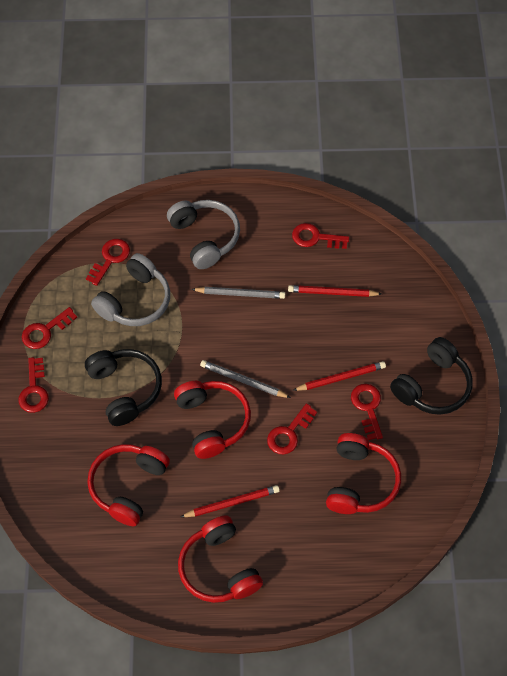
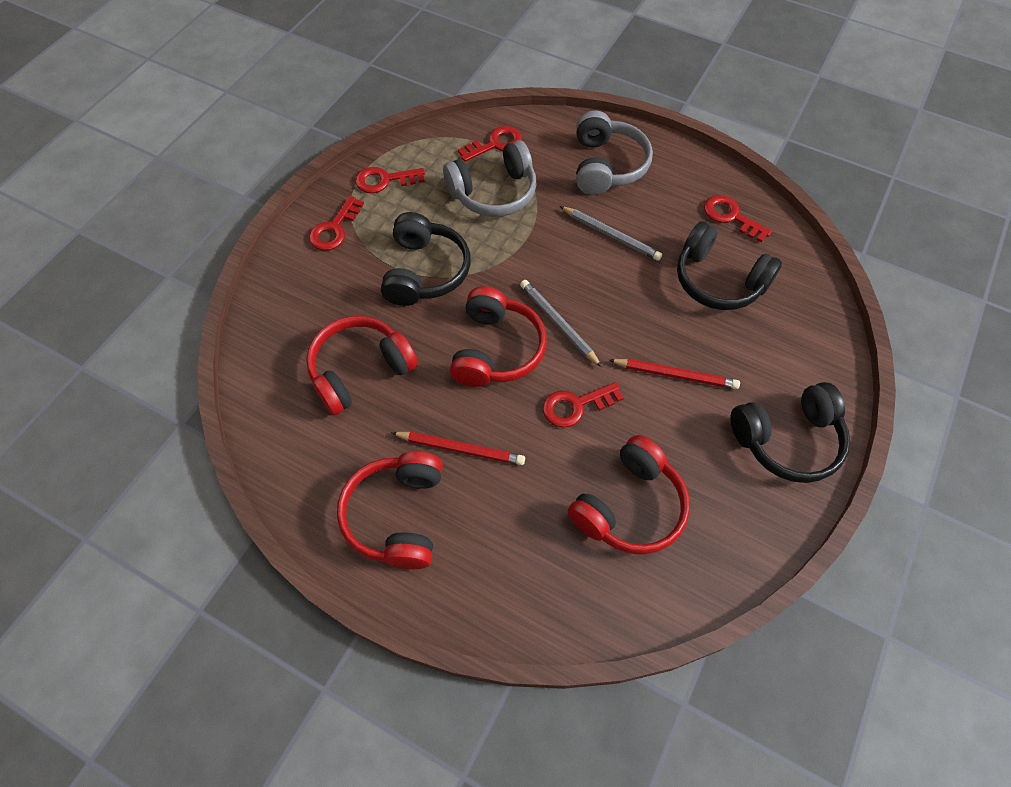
camera: 30 degrees right, 0 degrees up
(332, 293) = (718, 280): red pencil -> black headphones
(367, 407) = (689, 424): red key -> none

